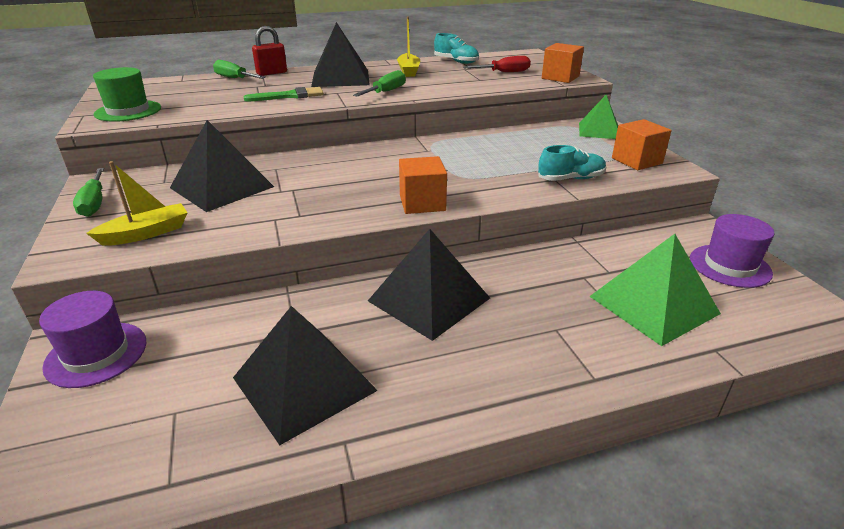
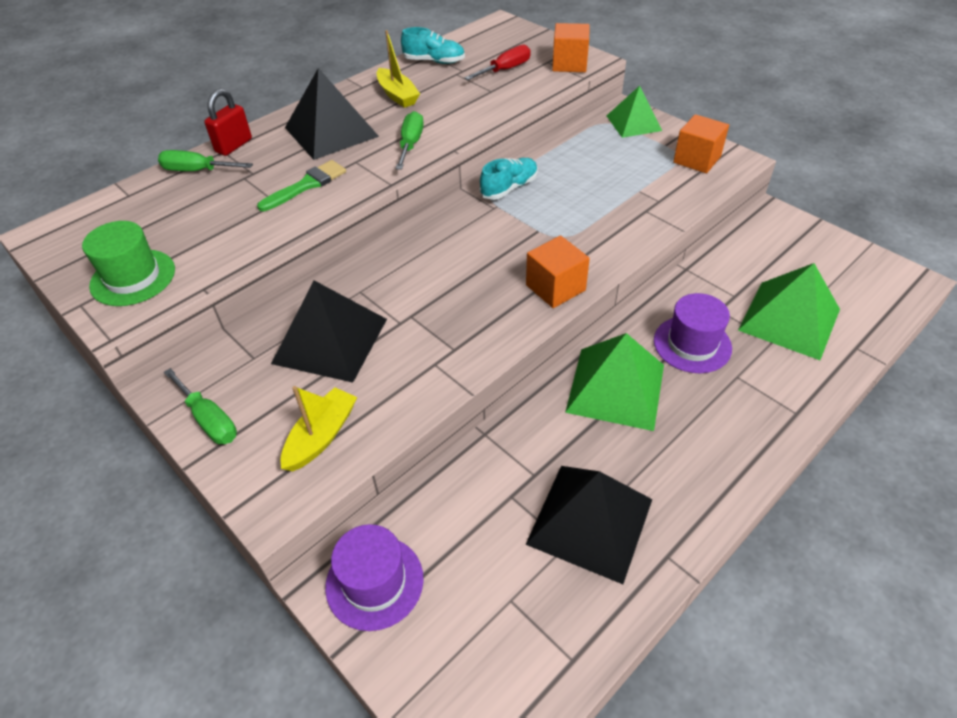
camera: 25 degrees left, 15 degrees up
(429, 299) = (615, 388): black pyramid -> green pyramid
(571, 179) = (659, 205): turquoise shoe -> turquoise shoe (509, 188)
(730, 266) = (817, 253): purple hat -> purple hat (692, 344)

